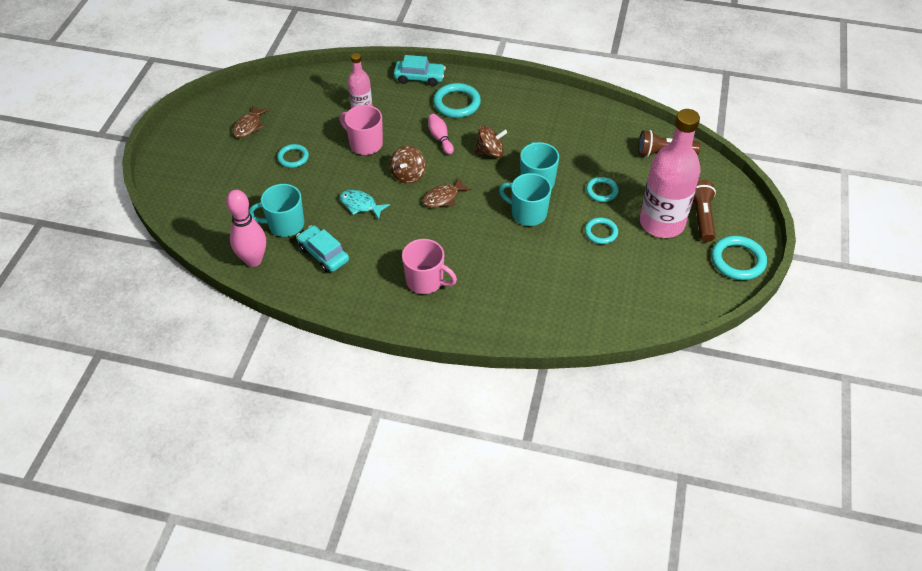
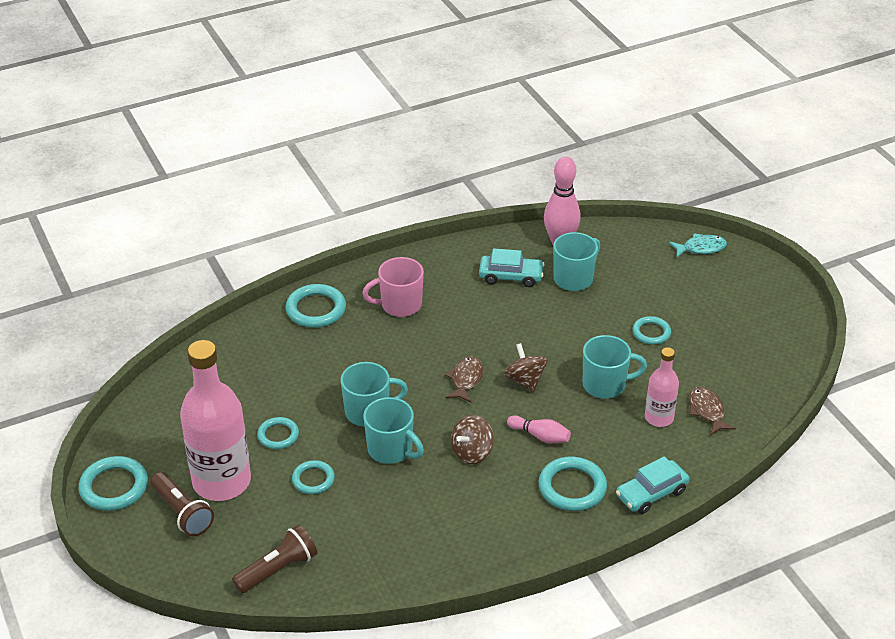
camera: 140 degrees right, 10 degrees down
(249, 126) = (736, 335): brown fish -> brown fish (707, 411)
(360, 205) = (532, 329): turquoise fish -> turquoise fish (701, 248)
(365, 144) = (605, 385): pink mug -> turquoise mug
(489, 317) = (316, 309): none -> turquoise ring

